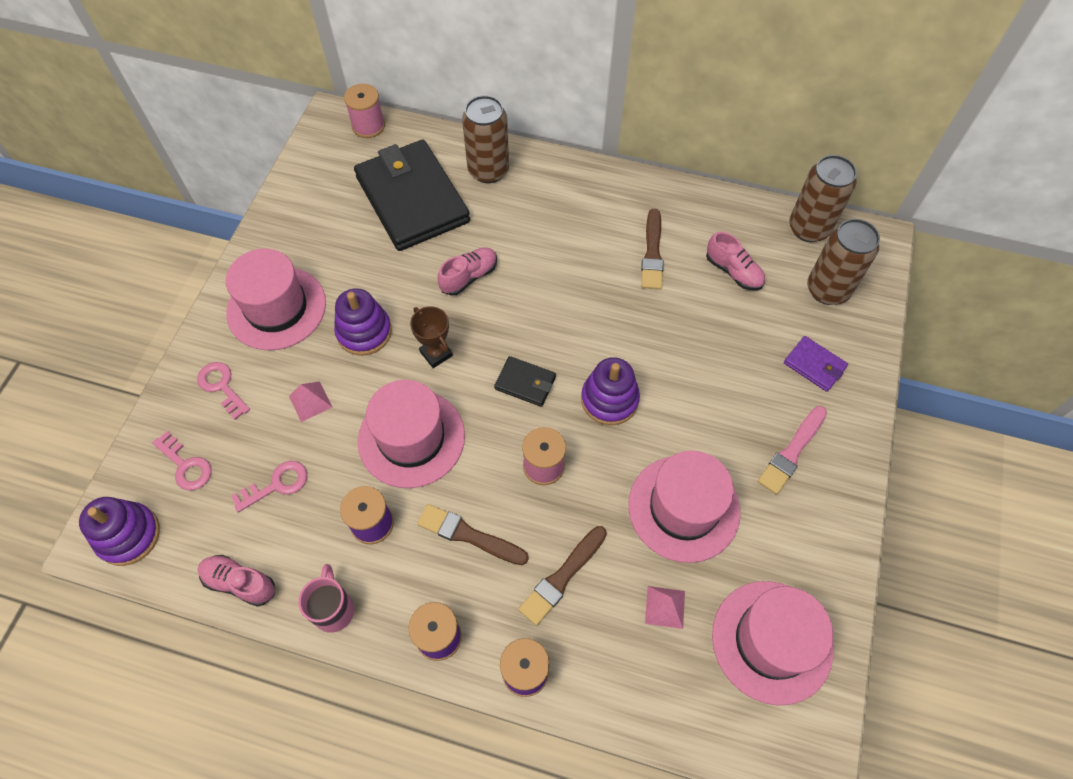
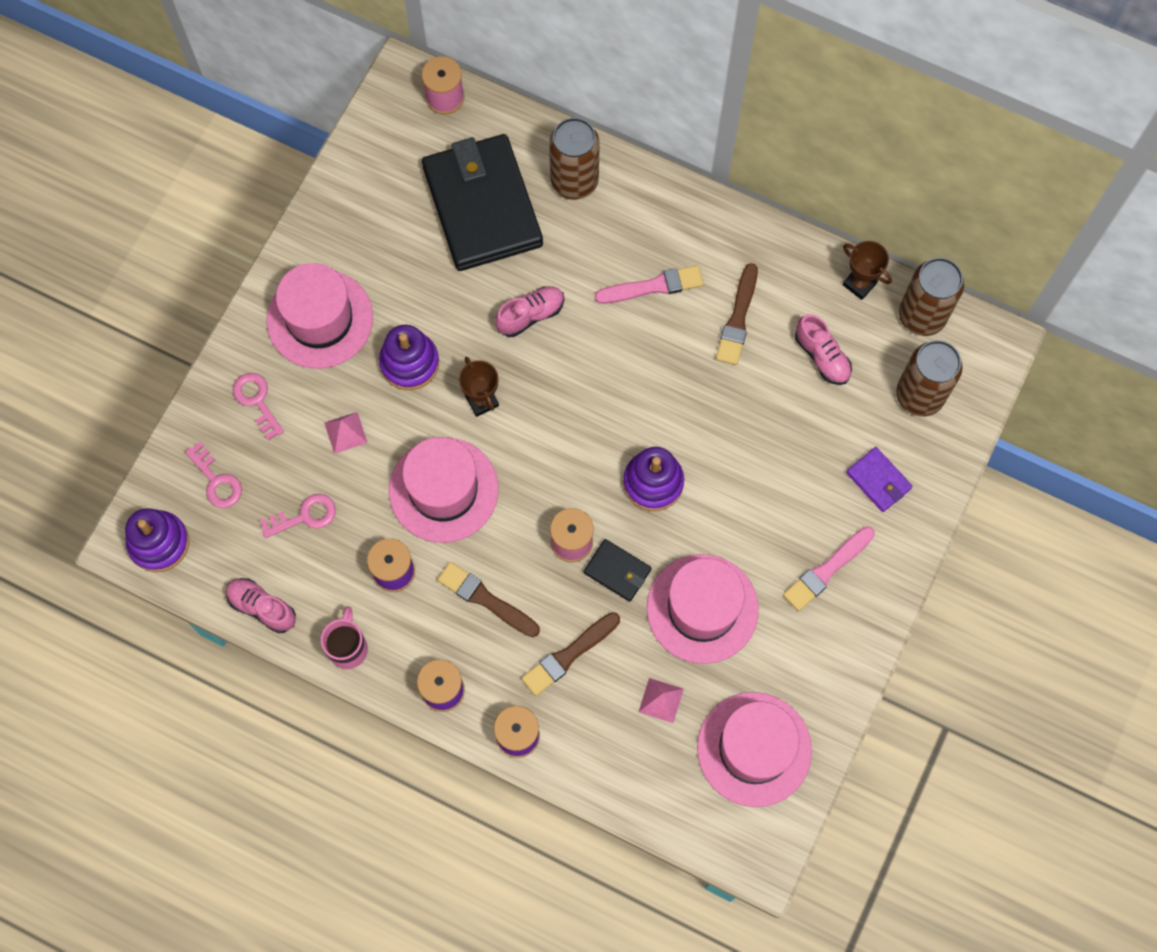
camera: 10 degrees right, 10 degrees up
(525, 383) = (569, 449): black wallet -> black wallet (617, 571)
(573, 239) = (653, 286): none -> pink brush
(748, 212) = (859, 283): none -> brown trophy

